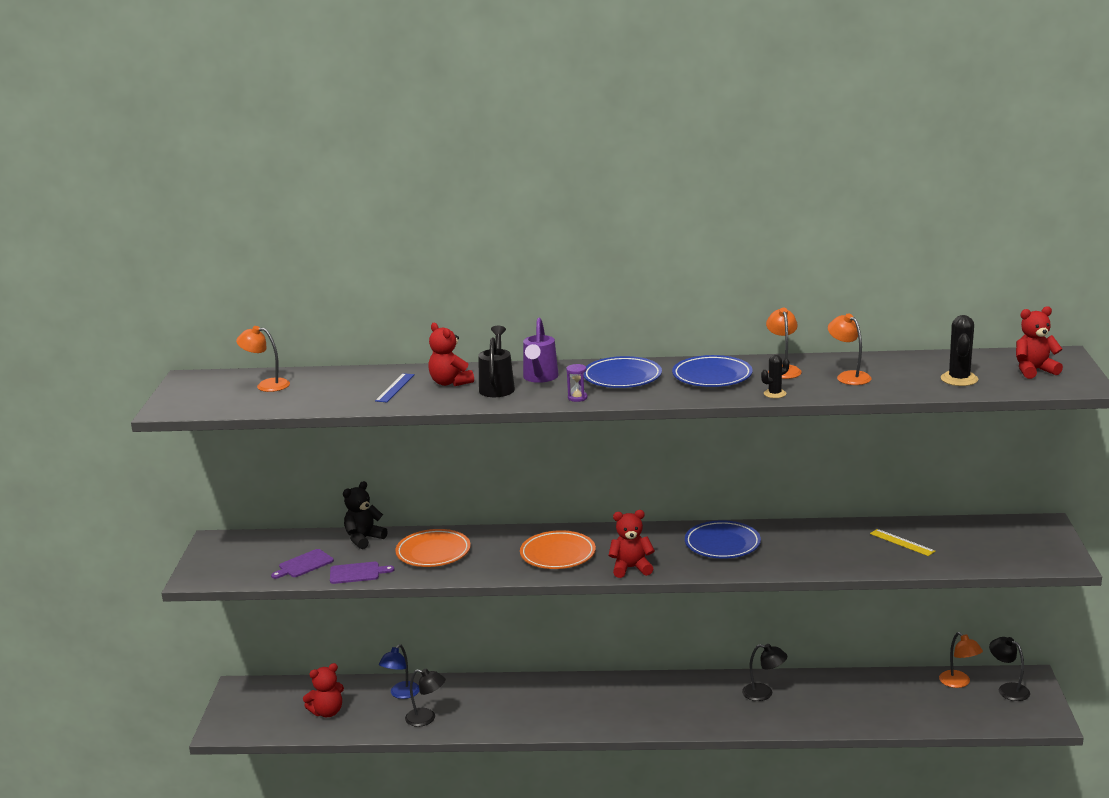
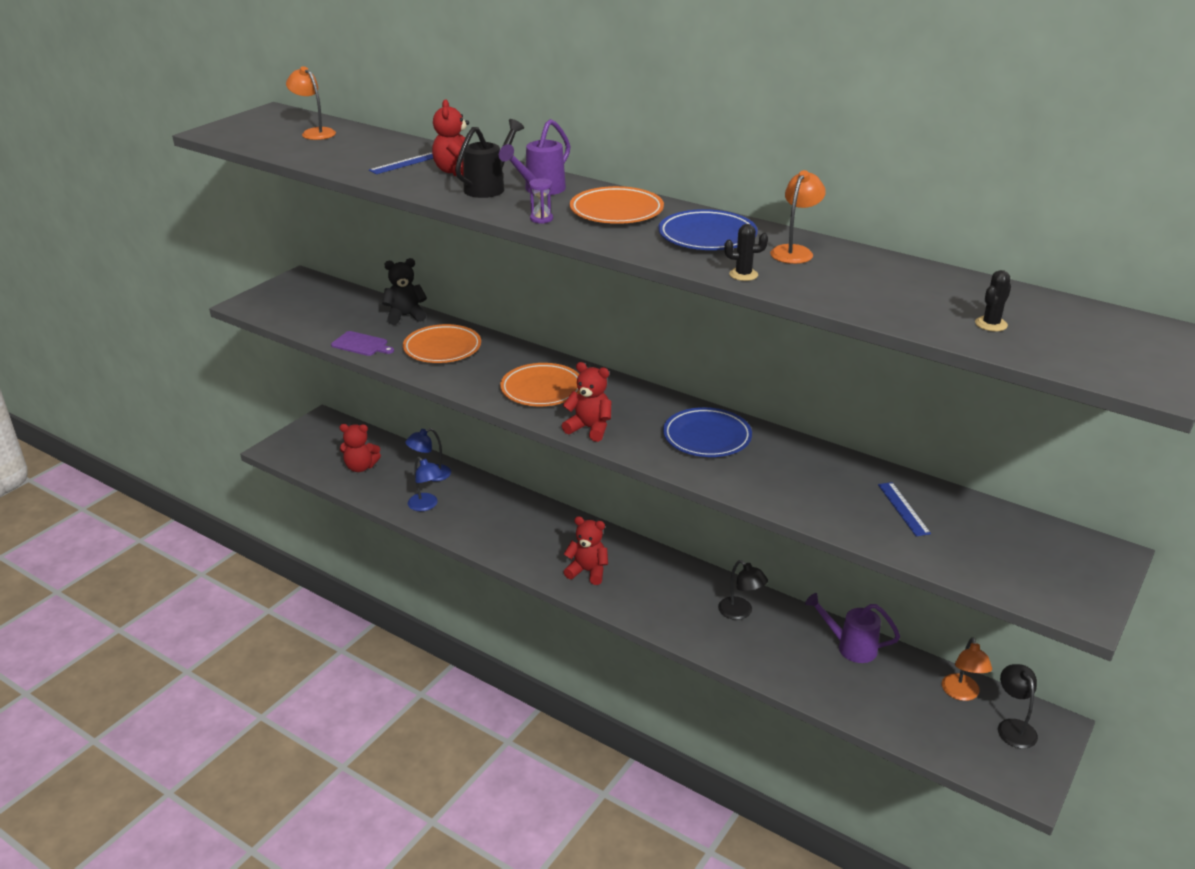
camera: 30 degrees right, 10 degrees up
(304, 564) = (333, 322): purple cutting board -> none
(426, 718) = (426, 505): black lamp -> blue lamp
(622, 377) = (616, 211): blue plate -> orange plate
(848, 376) = (858, 280): orange lamp -> none
(860, 684) = (850, 647): none -> purple watering can
(902, 542) = (903, 508): yellow ruler -> blue ruler
(959, 379) = (991, 324): black cactus -> black cactus, size x0.61
(1034, 370) = (1110, 344): red teddy bear -> red teddy bear (588, 571)

